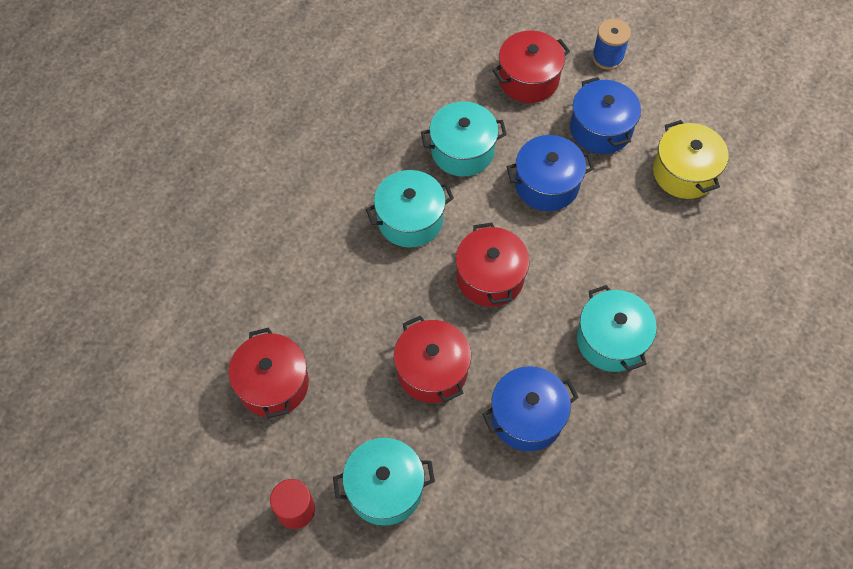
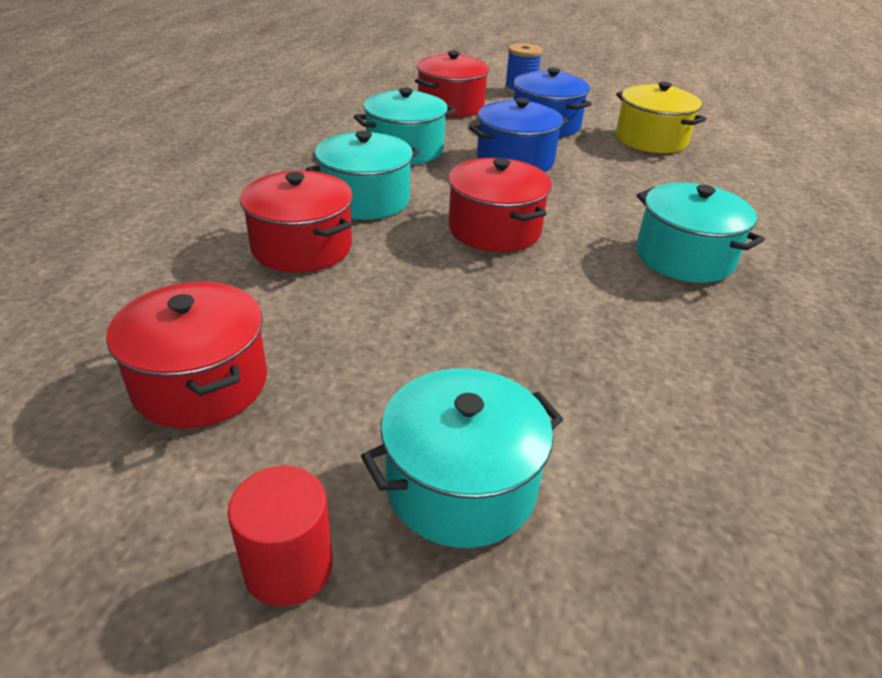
camera: 20 degrees left, 25 degrees down
(432, 370) = (465, 322): red pot -> red pot (302, 247)
(527, 417) = (636, 346): blue pot -> none

